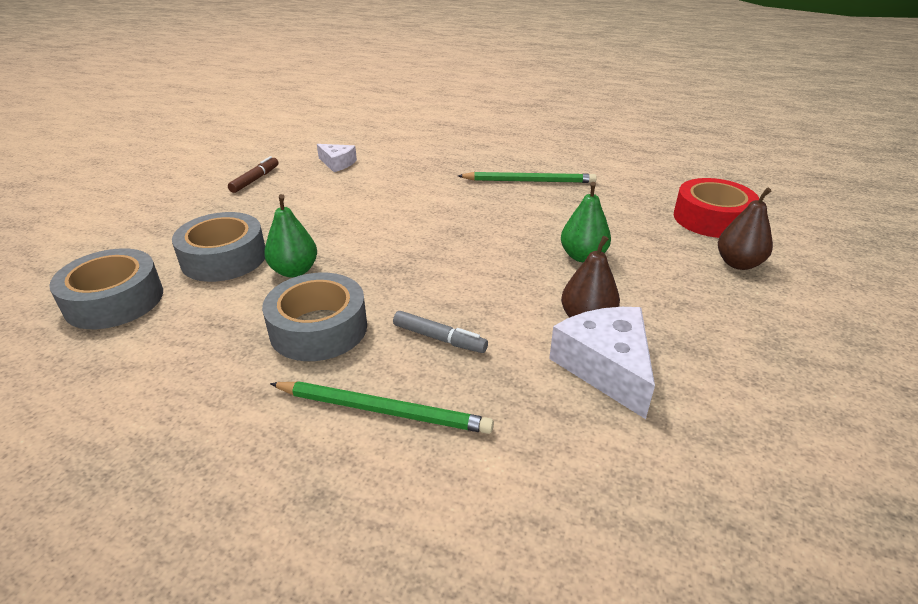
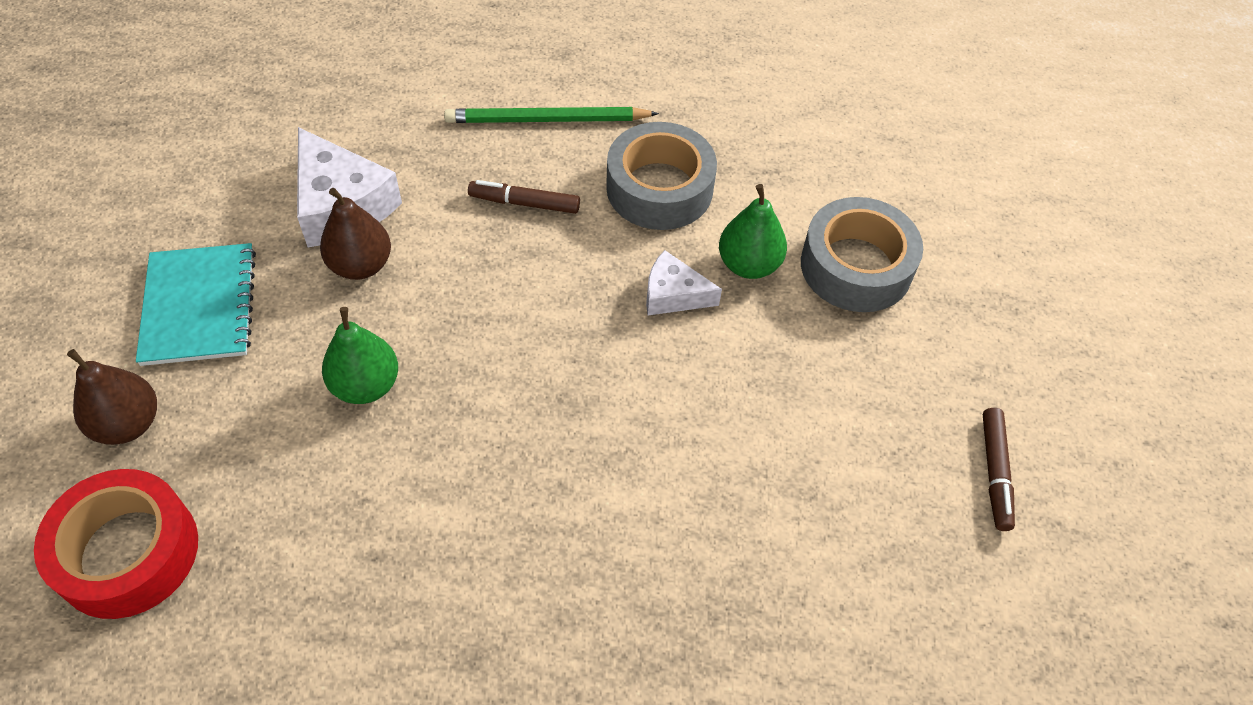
camera: 160 degrees right, 20 degrees up
(114, 300) = (909, 176): grey tape -> none
(337, 163) = (895, 581): white cheese -> white cheese (673, 295)
(439, 338) = (524, 203): grey marker -> brown marker
(529, 181) = (478, 612): green pencil -> none
(715, 315) = (199, 306): none -> turquoise notebook

